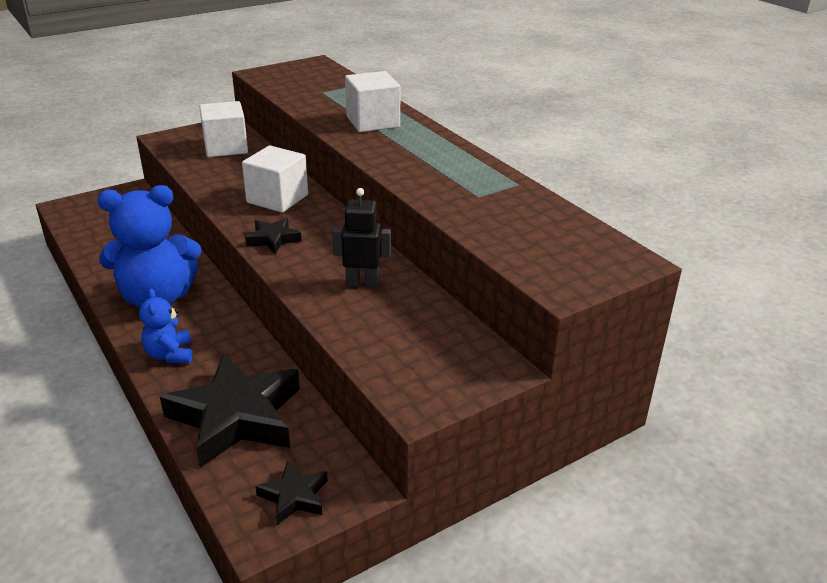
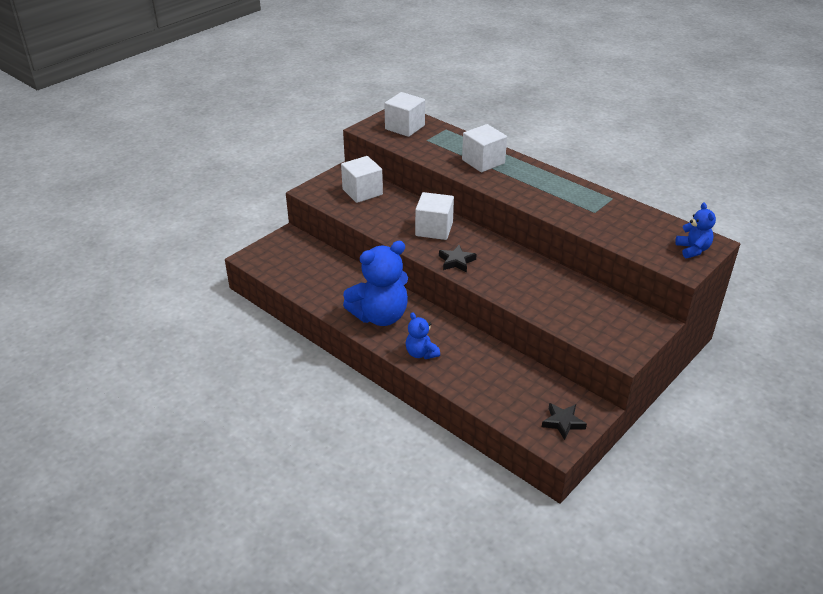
camera: 15 degrees left, 5 degrees up
(236, 417) = (494, 384): black star -> none
(307, 77) = (405, 127): none -> white cube
(362, 283) = (537, 282): black robot -> none
(594, 265) = (692, 250): none -> blue teddy bear

